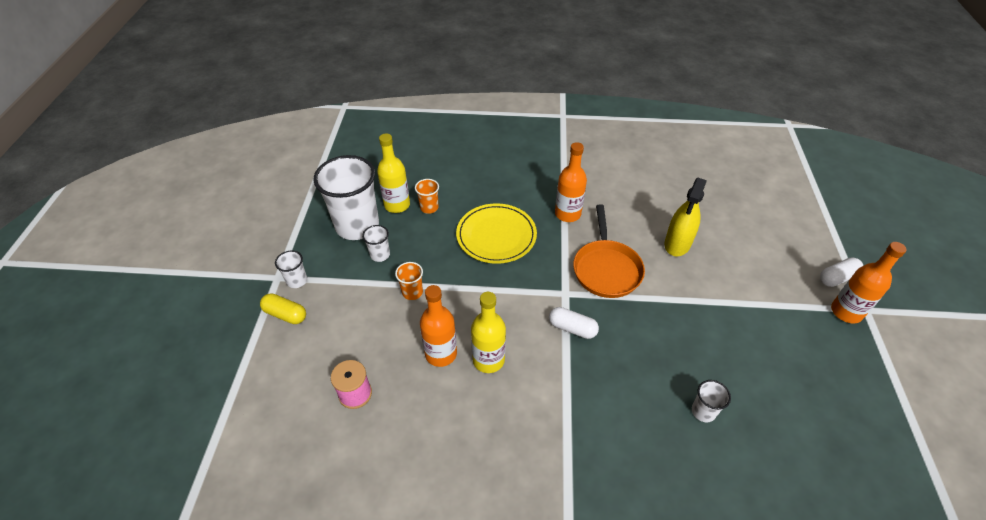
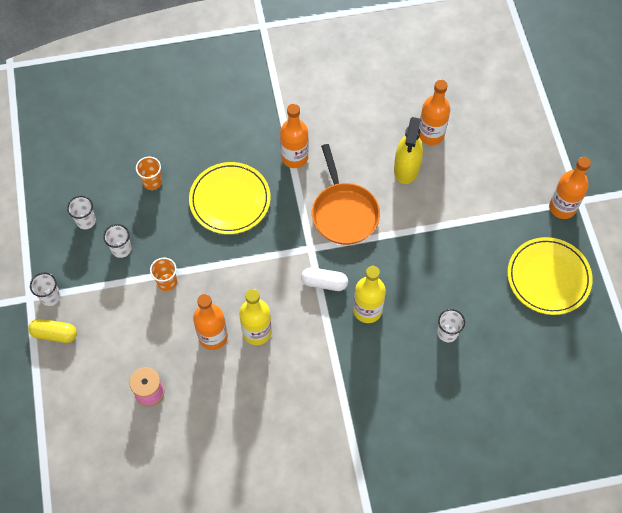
camera: 15 degrees left, 15 degrees up
(357, 225) = (86, 221): white cup -> white cup, size x0.43
(397, 205) = (118, 186): yellow bottle -> yellow bottle (367, 310)
(706, 221) = (431, 134): none -> orange bottle
(829, 379) = (548, 277): none -> yellow plate
(837, 278) = (554, 172): white capsule -> none

